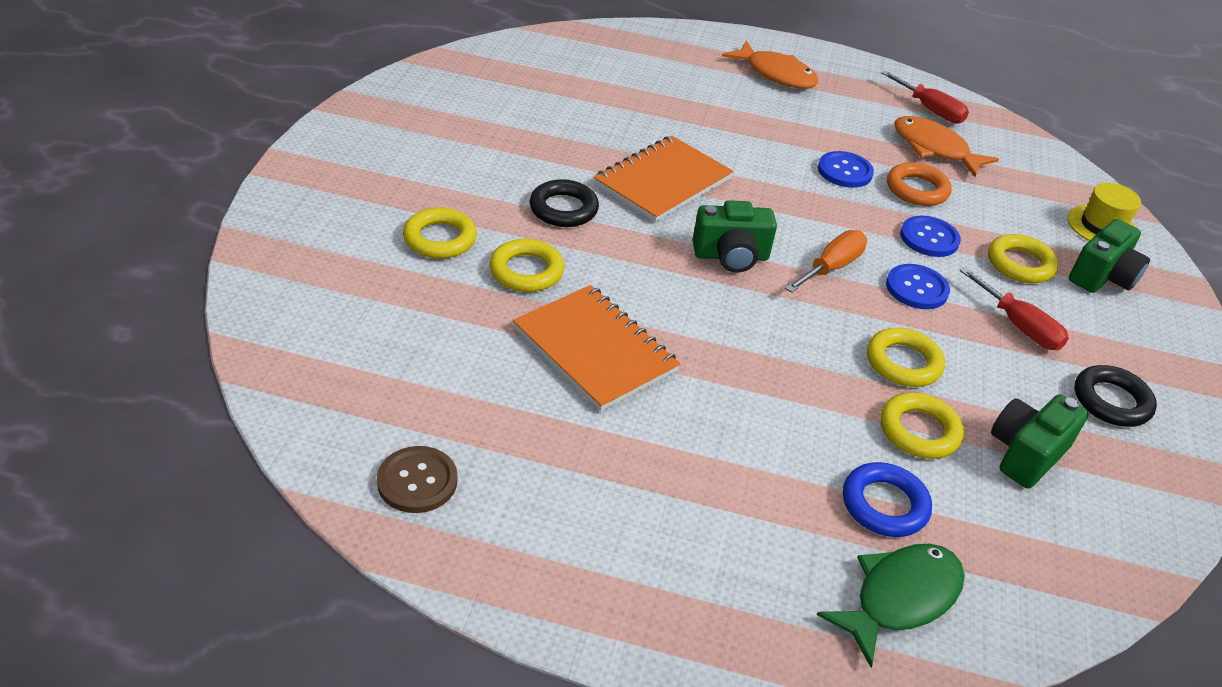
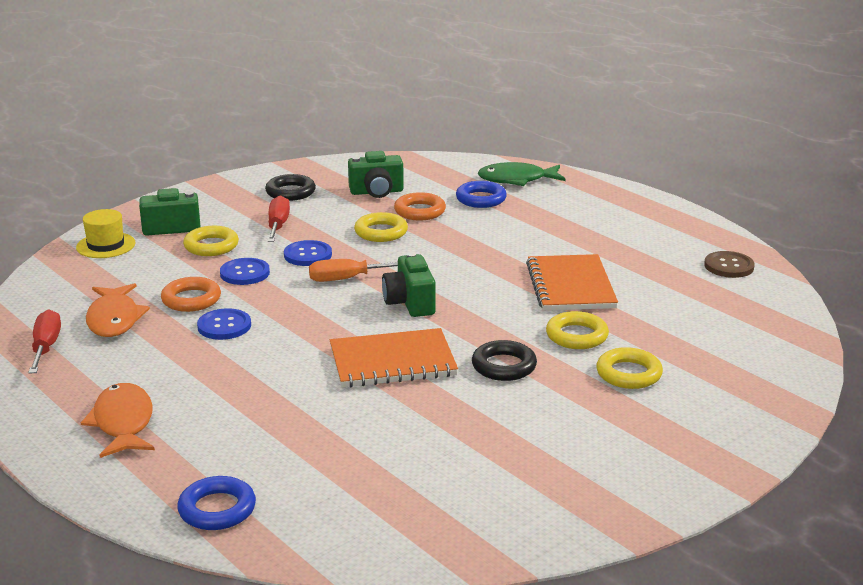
camera: 140 degrees left, 15 degrees down
(635, 43) = (217, 509): none -> blue ring
(731, 256) = (410, 303): green camera -> green camera turned 135 degrees counterclockwise
(919, 431) = (420, 211): yellow ring -> orange ring

